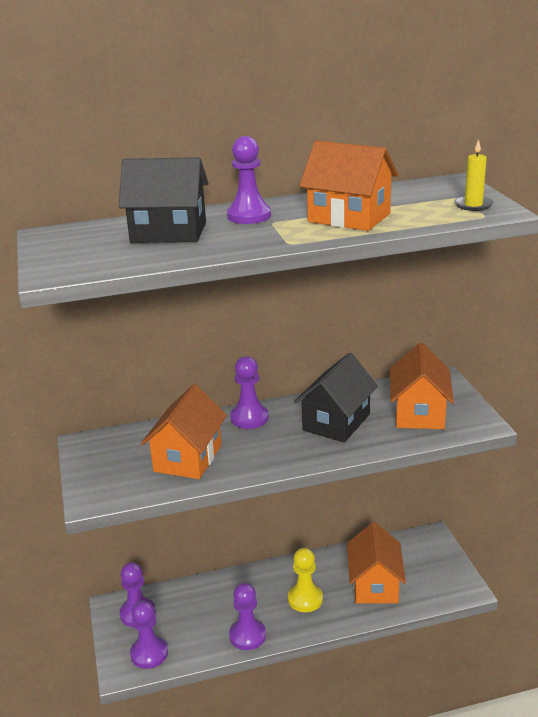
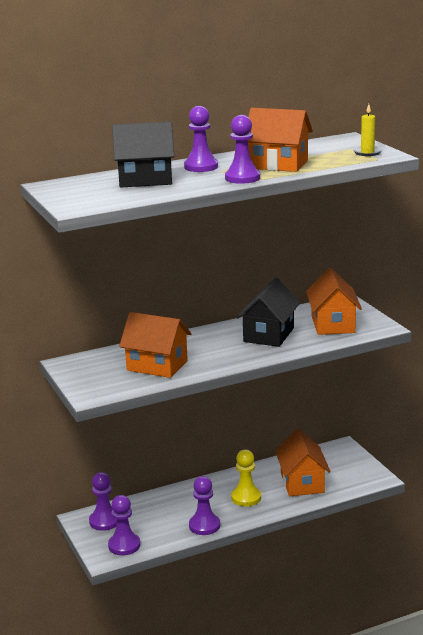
camera: 10 degrees left, 5 degrees down
(188, 458) = (157, 365): orange house -> orange house turned 75 degrees counterclockwise
(249, 418) = (197, 337): purple pawn -> purple pawn (242, 178)

